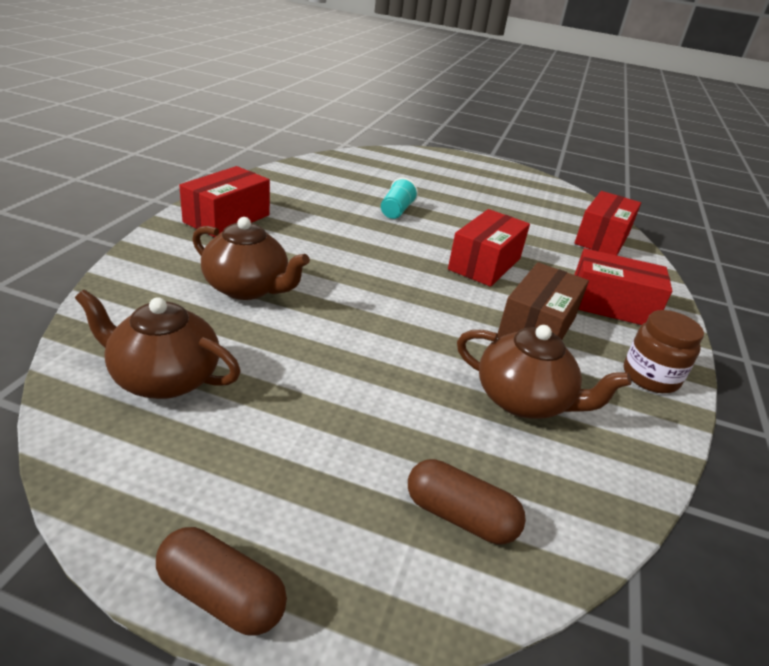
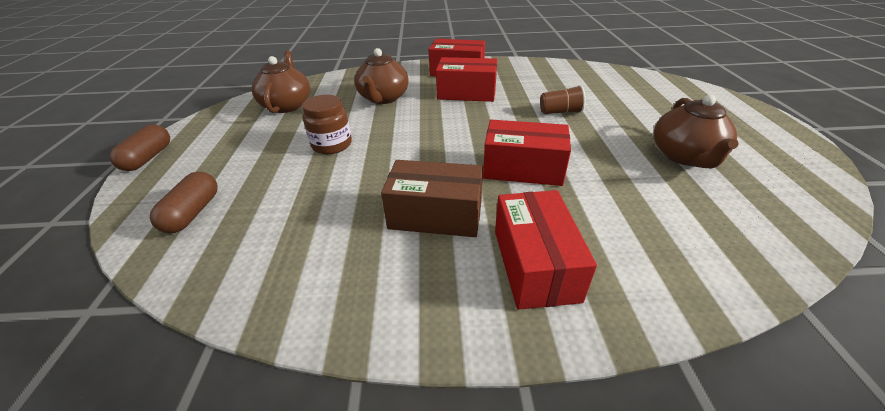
camera: 75 degrees right, 5 degrees up
(396, 211) = (560, 112): turquoise cup -> brown cup
(524, 400) = (319, 222): brown teapot -> brown teapot (685, 156)
(602, 238) = (720, 242): red box -> red box (466, 93)
(650, 377) = (402, 308): brown jar -> brown jar (332, 145)

